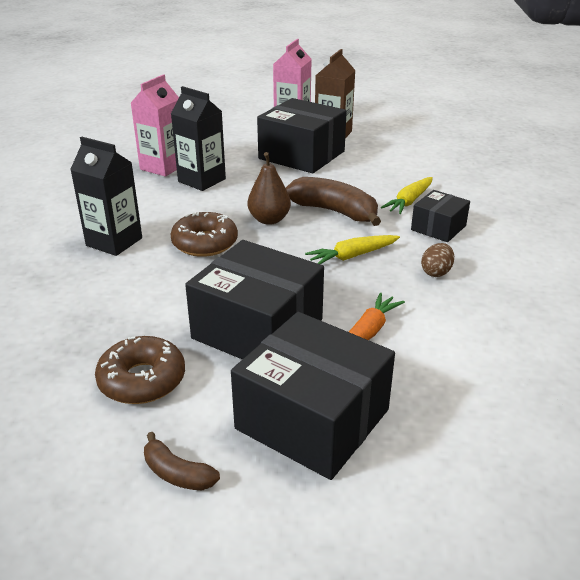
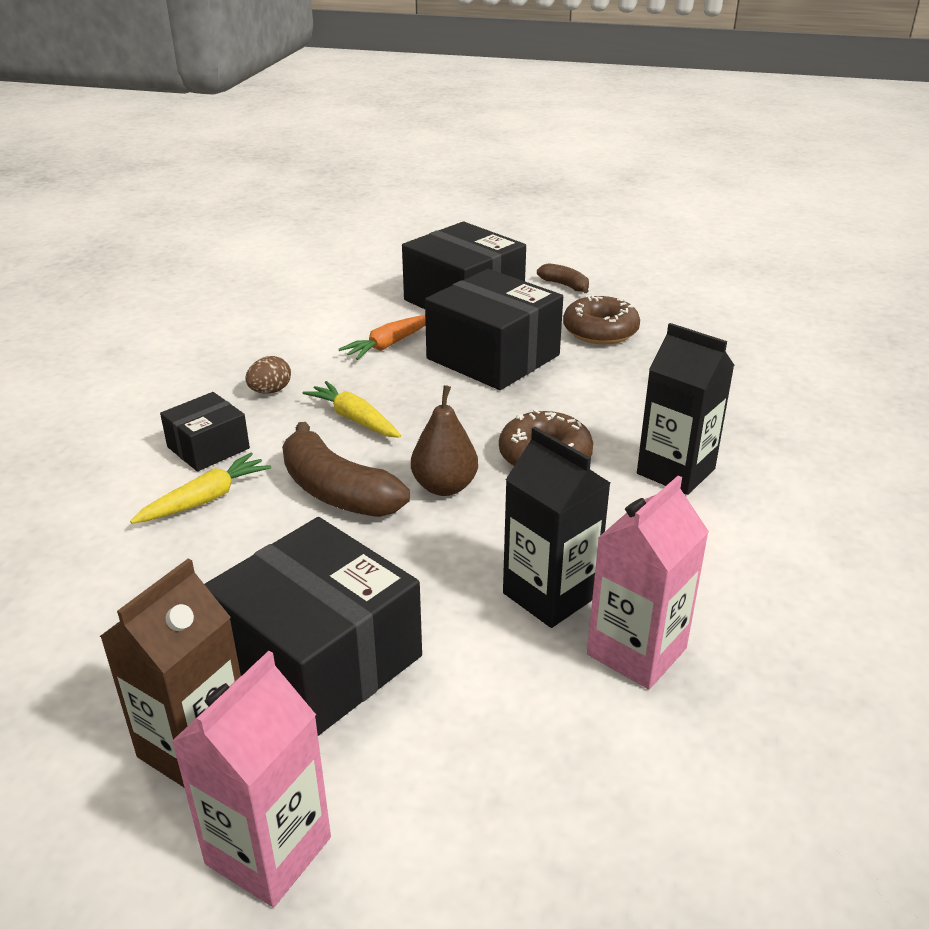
camera: 170 degrees left, 0 degrees up
(352, 256) = (354, 419): yellow carrot -> yellow carrot turned 120 degrees counterclockwise

